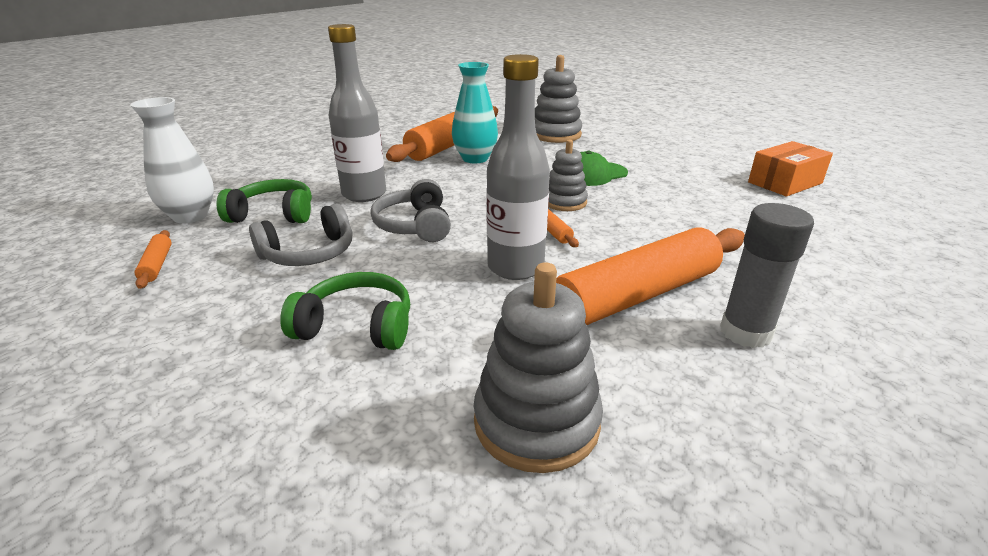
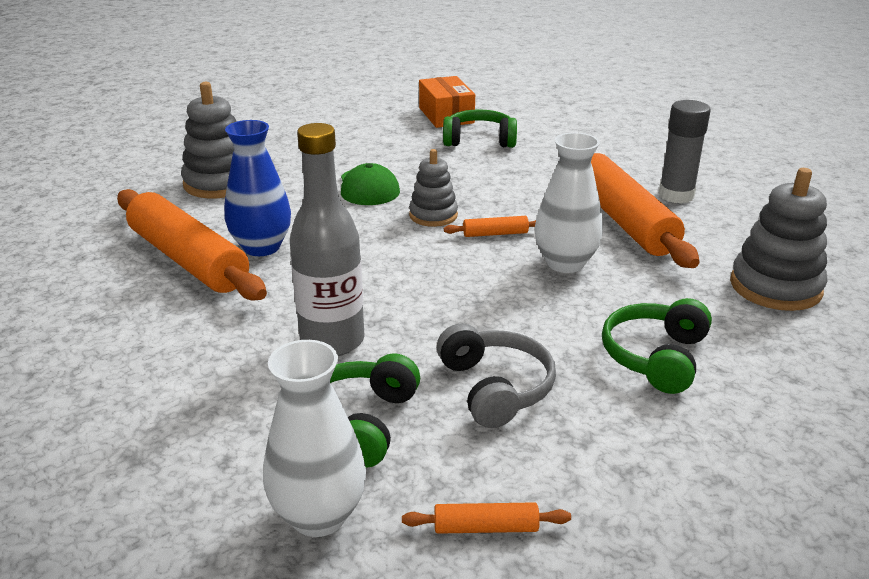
camera: 75 degrees left, 0 degrees up
(415, 225) = (449, 309): grey headphones -> none
(475, 159) = (262, 247): turquoise vase -> blue vase
(515, 267) = (565, 263): grey bottle -> white vase
(746, 203) = (479, 140): none -> green headphones

